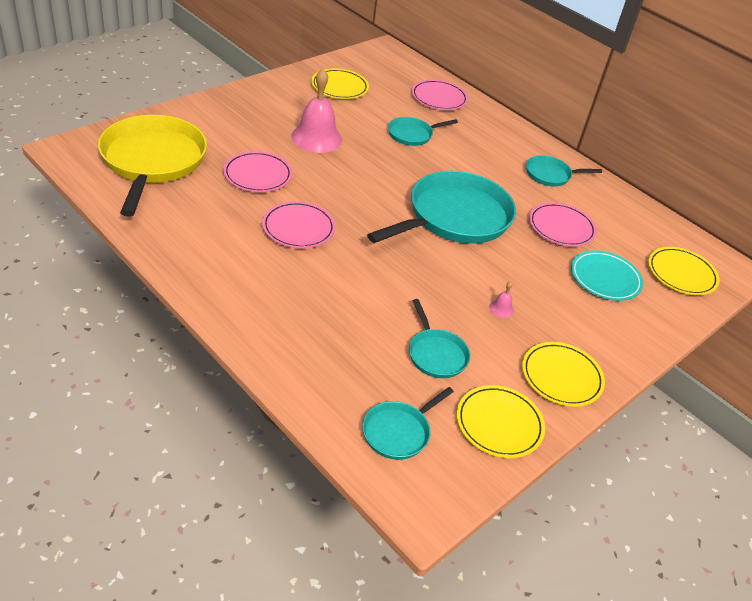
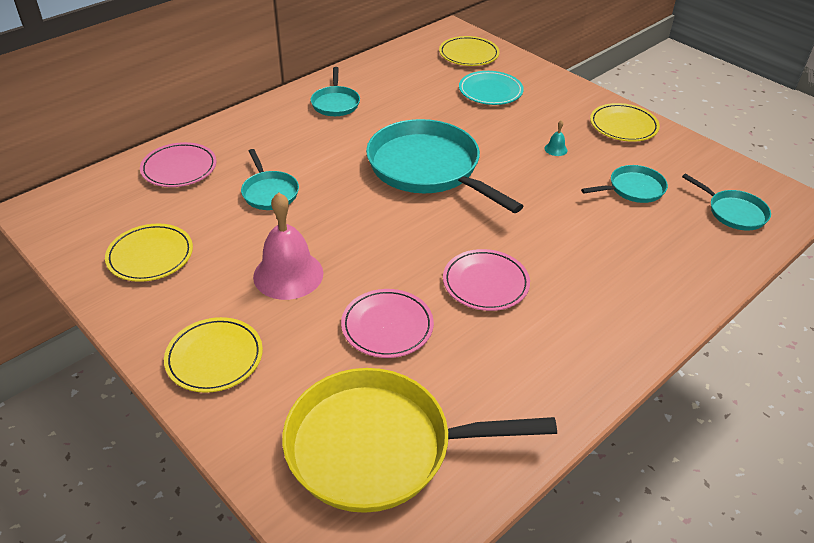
camera: 85 degrees left, 0 degrees up
(499, 424) = (692, 160): yellow plate -> yellow plate (214, 358)
(501, 308) = (555, 149): pink bell -> turquoise bell
(561, 227) = (424, 106): pink plate -> none

